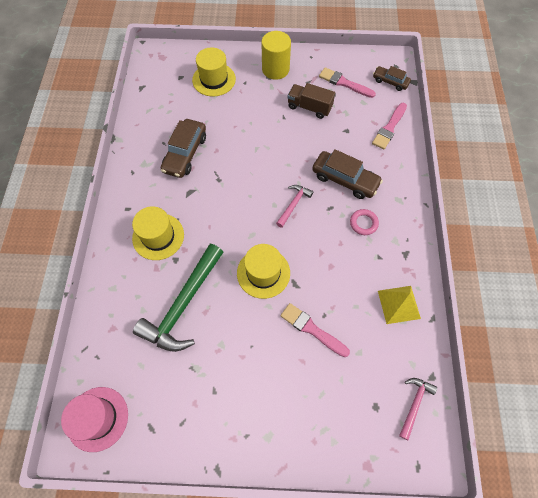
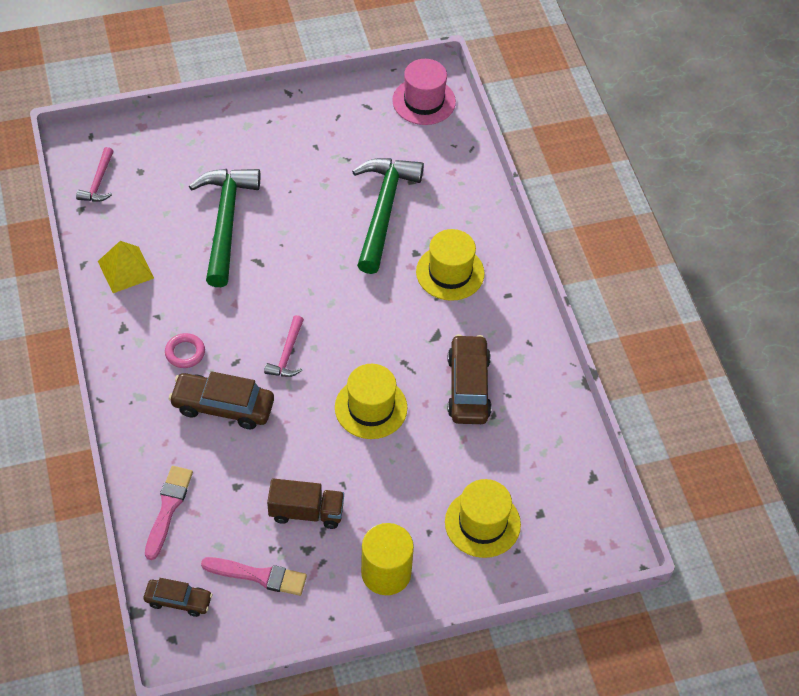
camera: 160 degrees right, 10 degrees down
(263, 273) = (301, 264): yellow hat -> yellow hat (371, 408)
(312, 329) = (225, 222): pink brush -> green hammer

